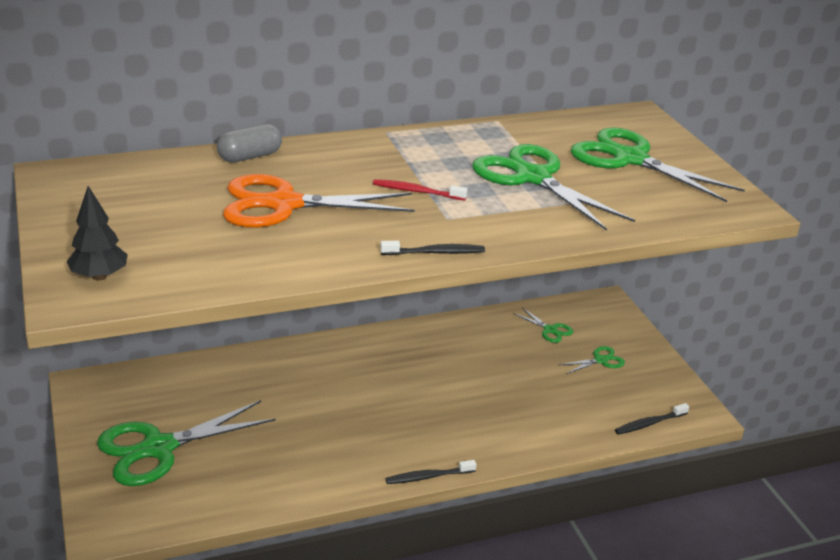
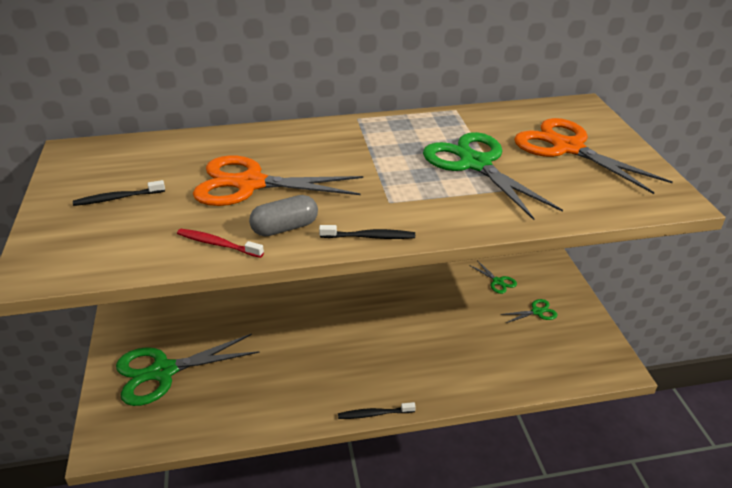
camera: 10 degrees right, 5 degrees up
(99, 276) = (67, 250): black tree -> none
(250, 156) = (236, 138): grey capsule -> grey capsule (285, 228)
(417, 191) = (369, 175): red toothbrush -> red toothbrush (218, 244)
(630, 159) = (567, 148): green scissors -> orange scissors
(649, 423) = (572, 375): black toothbrush -> black toothbrush (118, 198)

